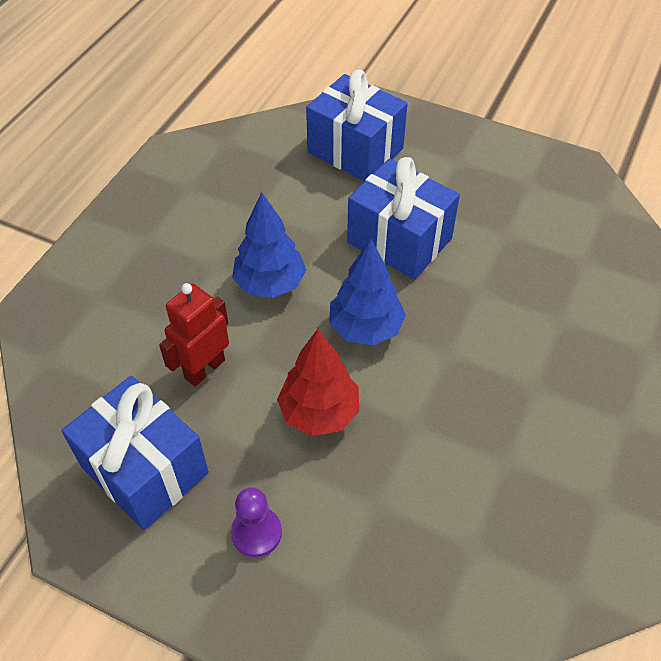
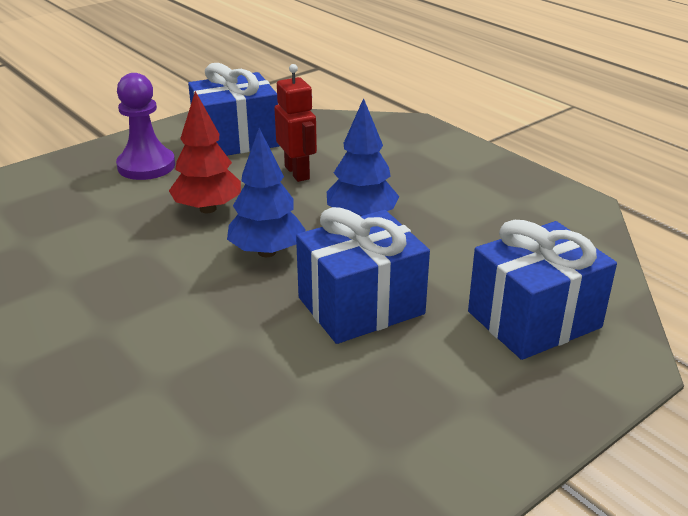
camera: 115 degrees right, 20 degrees down
(256, 533) = (146, 166): purple pawn -> purple pawn, size x1.54

